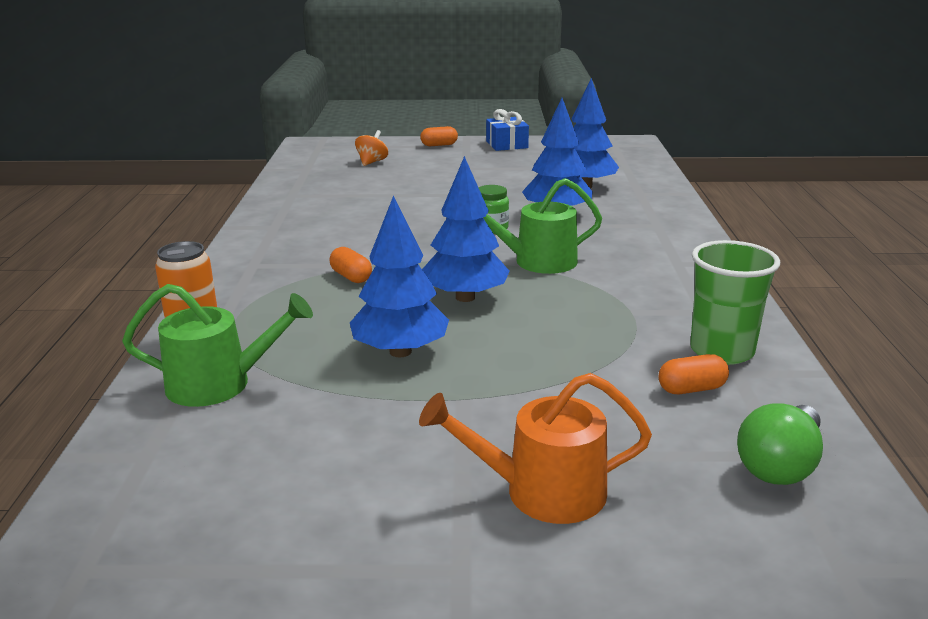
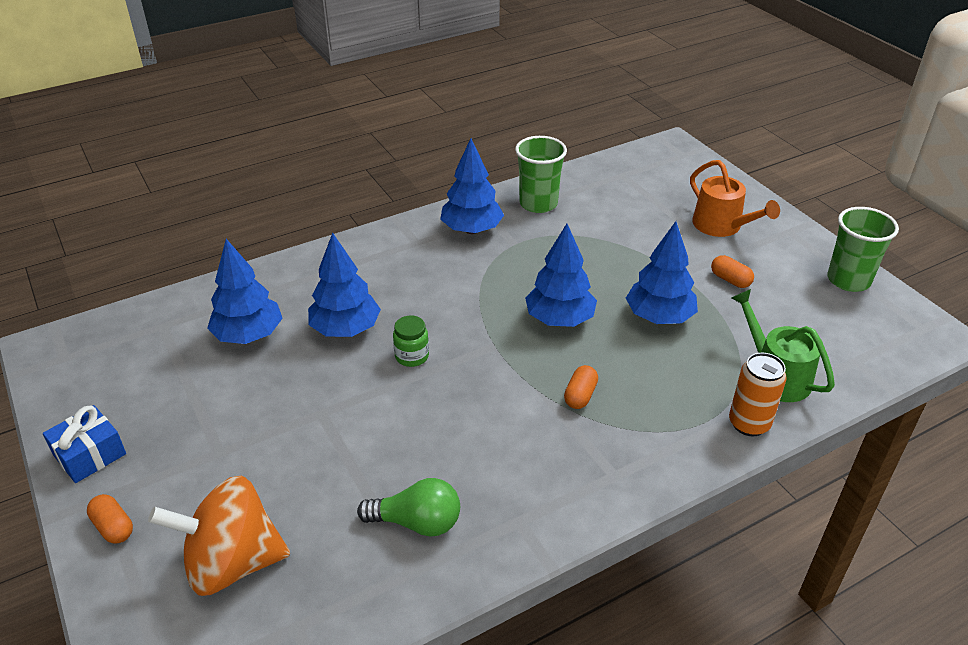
camera: 120 degrees left, 15 degrees up
(269, 558) = (848, 280): none -> green cup
(372, 162) = (232, 563): orange spinning top -> orange spinning top, size x2.13
(538, 261) = (466, 306): green watering can -> none
(683, 295) = (471, 230): none -> blue tree
(691, 389) = (590, 205): orange capsule -> orange capsule (730, 280)
(780, 465) = (631, 174): green light bulb -> green light bulb (417, 522)

